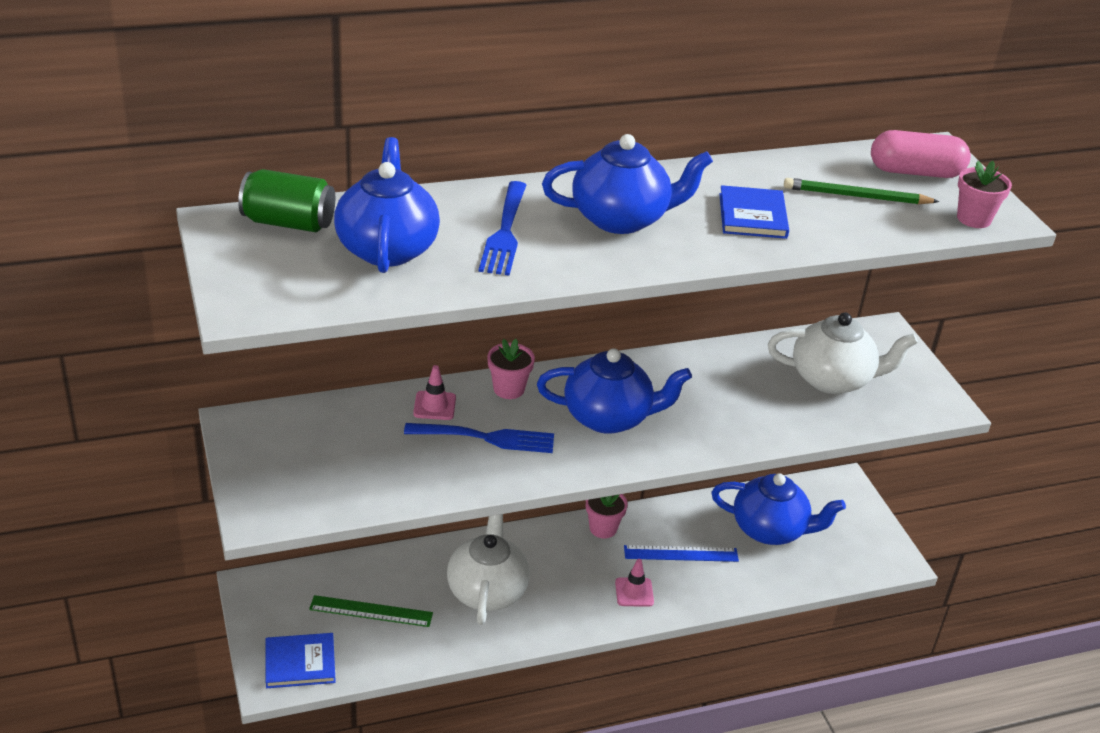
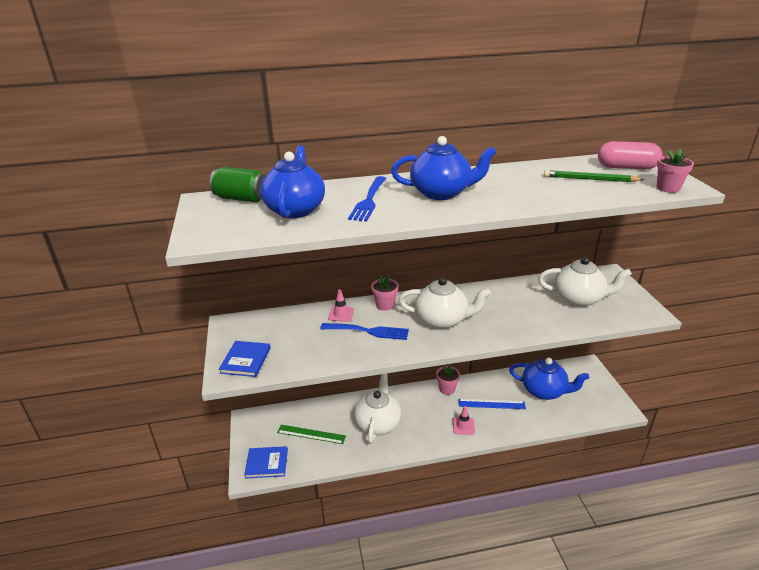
camera: 10 degrees right, 5 degrees down
(608, 417) = (442, 320): blue teapot -> white teapot
(752, 216) = (524, 190): blue book -> blue book (246, 360)

